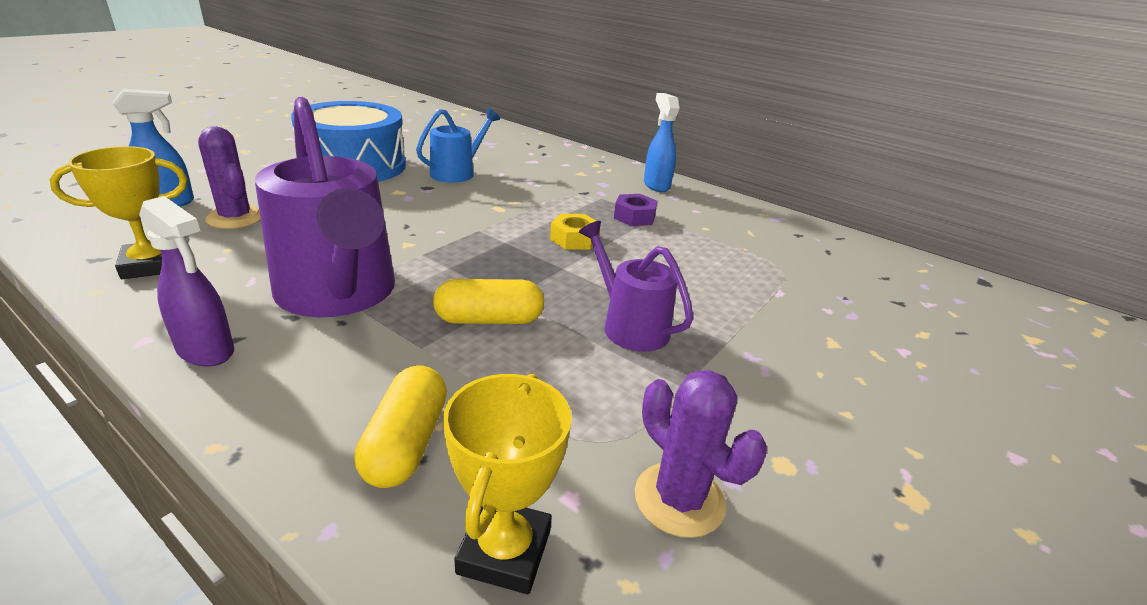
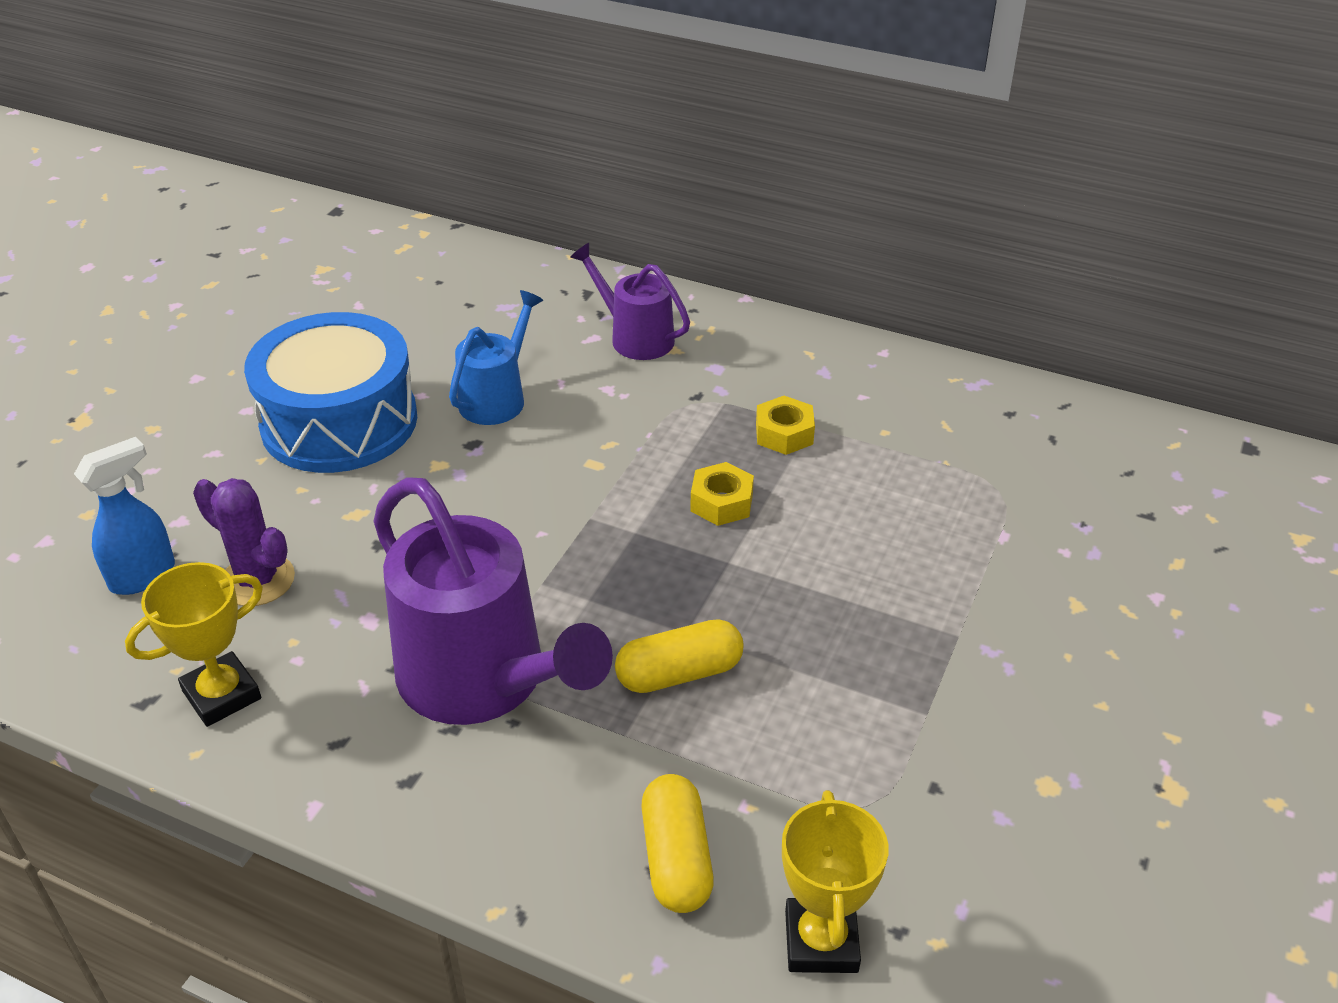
camera: 10 degrees left, 10 degrees up
(206, 351) = (395, 803): purple spray bottle -> none
(629, 326) = (842, 640): purple watering can -> purple watering can (635, 337)
(634, 217) = (784, 434): purple nut -> yellow nut
(656, 185) = (792, 351): blue spray bottle -> none
(679, 499) = (958, 850): purple cactus -> none

